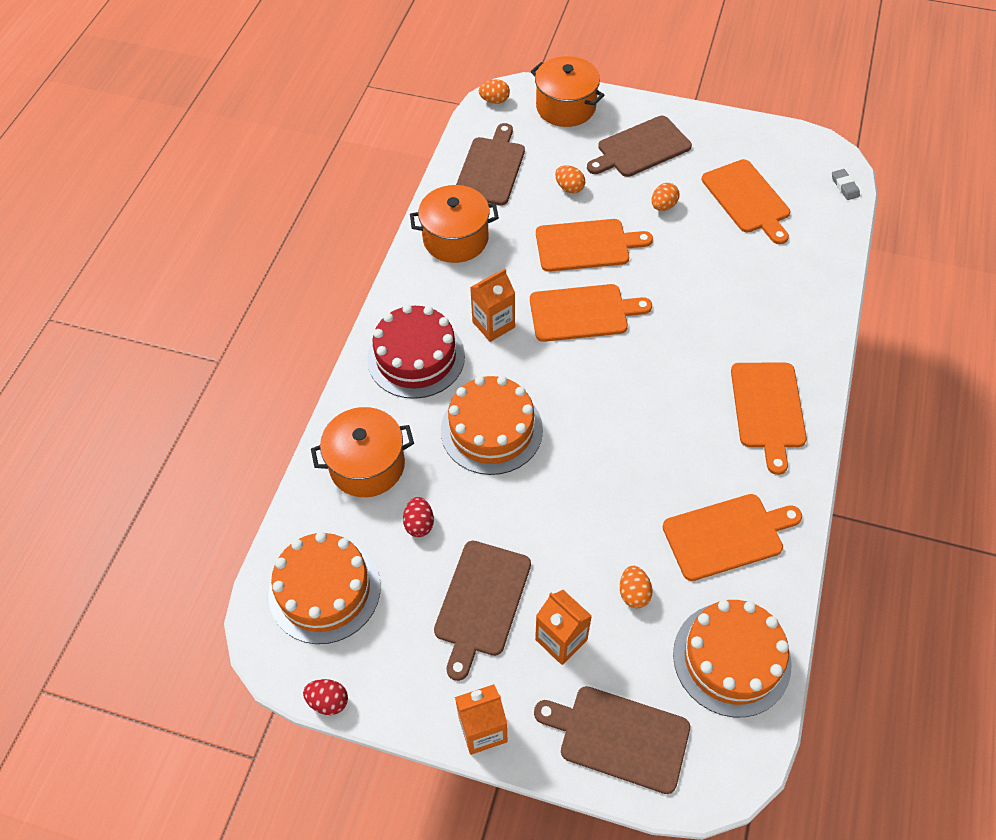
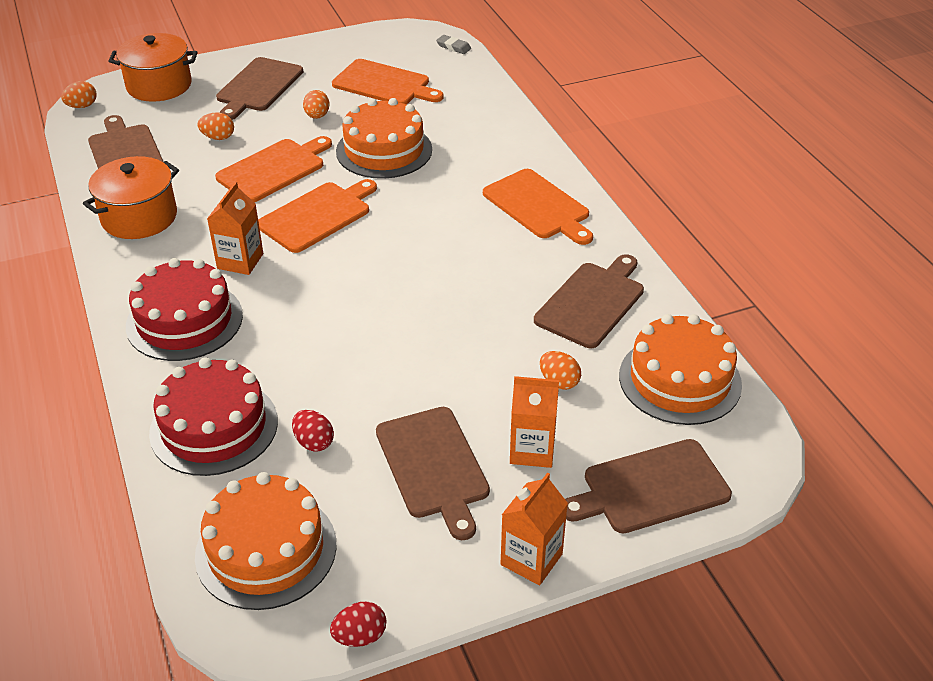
camera: 40 degrees left, 15 degrees down
(367, 465) = (214, 427): orange pot -> red cake
(491, 430) = (315, 336): orange cake -> orange cake (384, 150)
(727, 536) = (592, 302): orange cutting board -> brown cutting board

